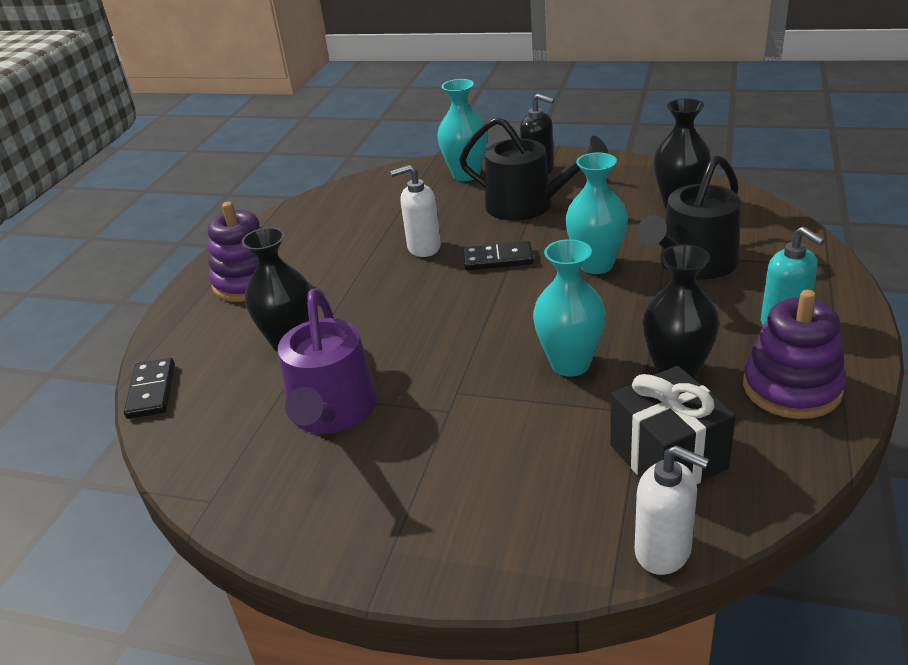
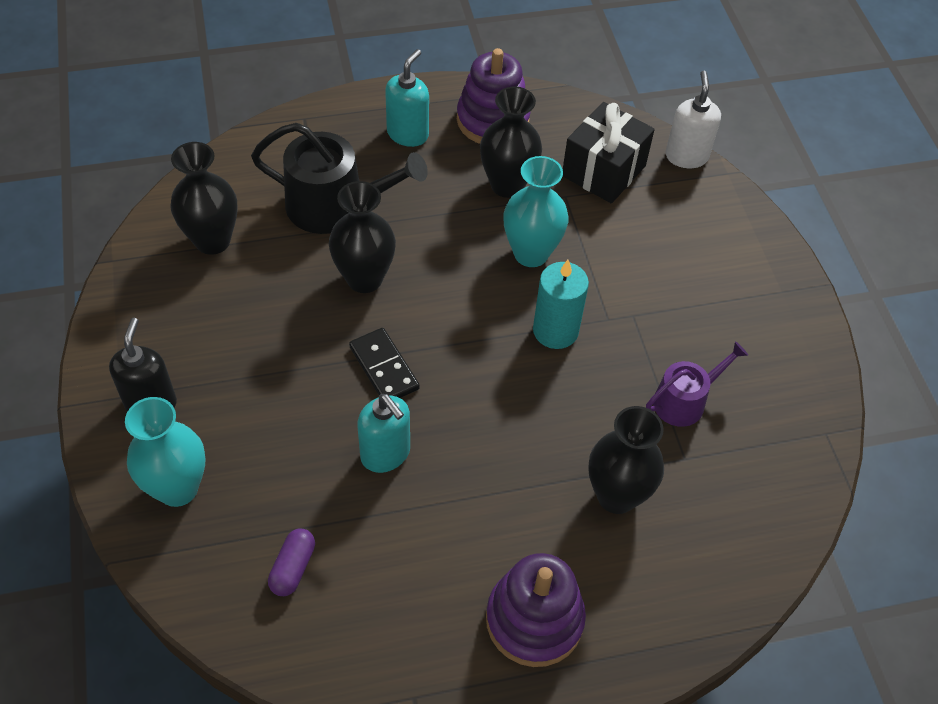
camera: 125 degrees left, 20 degrees up
(152, 391) = (755, 585): black domino -> none
(332, 412) = (684, 401): purple watering can -> purple watering can, size x0.59
(376, 204) = (293, 568): none -> purple capsule
(423, 248) = (386, 454): white soap dispenser -> turquoise soap dispenser
(468, 354) = (555, 330): none -> turquoise candle
(527, 205) = (250, 383): black watering can -> none
(596, 265) = (364, 279): turquoise vase -> black vase

